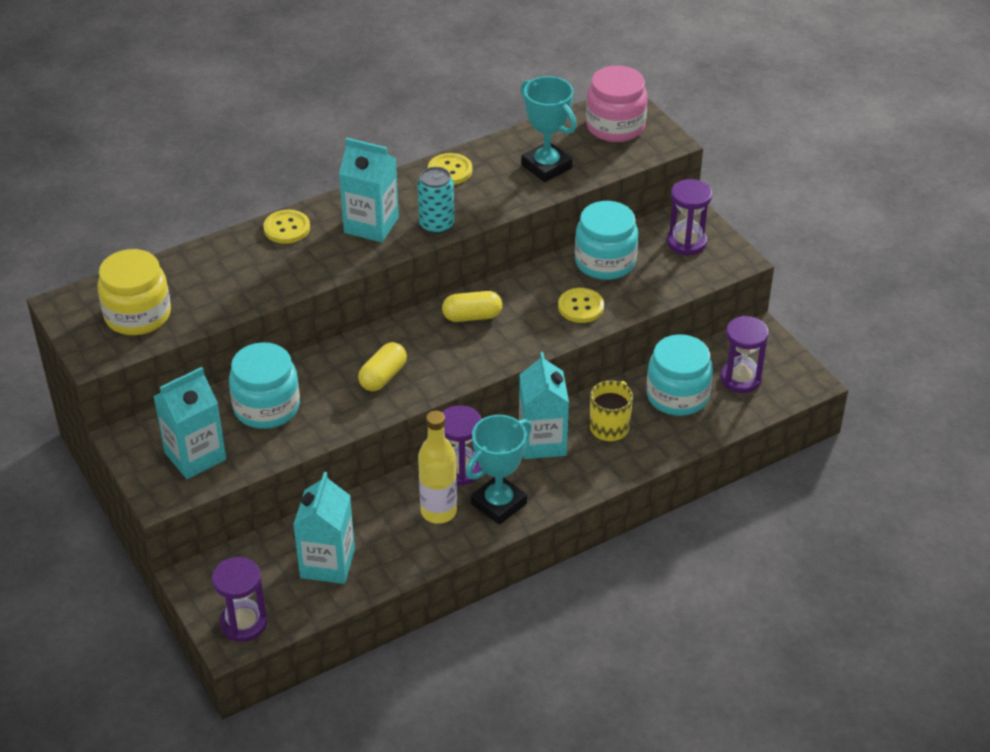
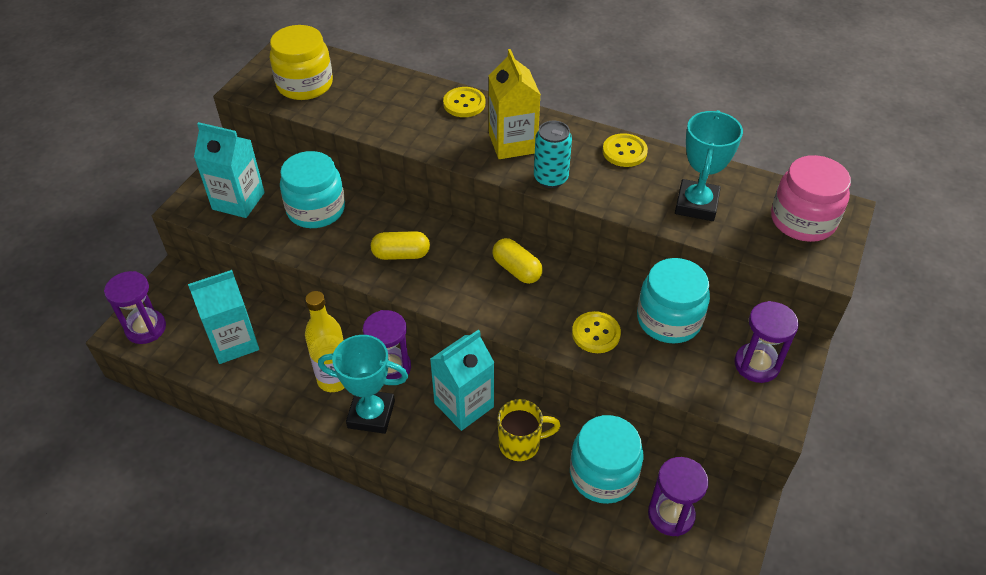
camera: 55 degrees right, 5 degrees up
(371, 225) = (512, 143): turquoise carton -> yellow carton

